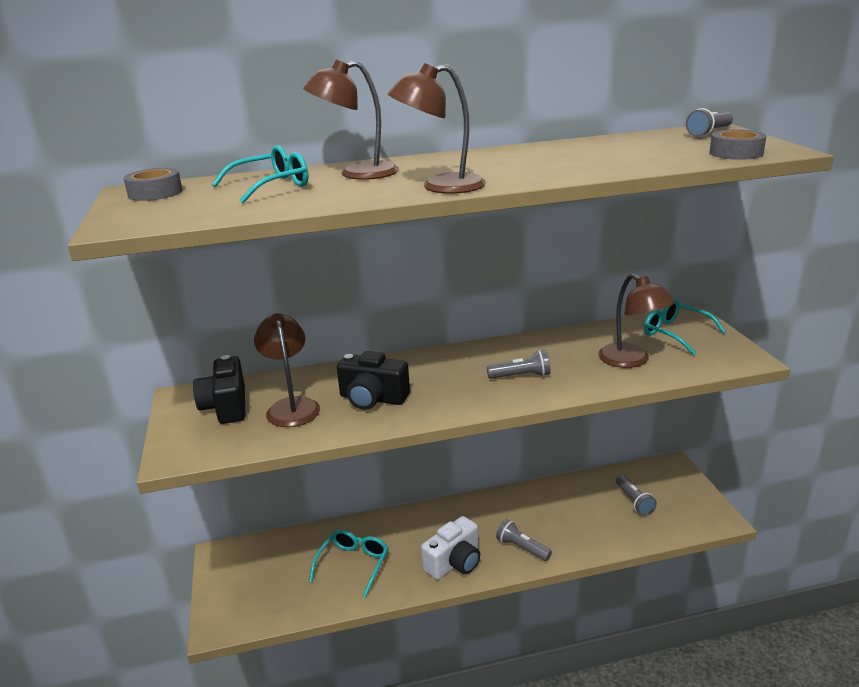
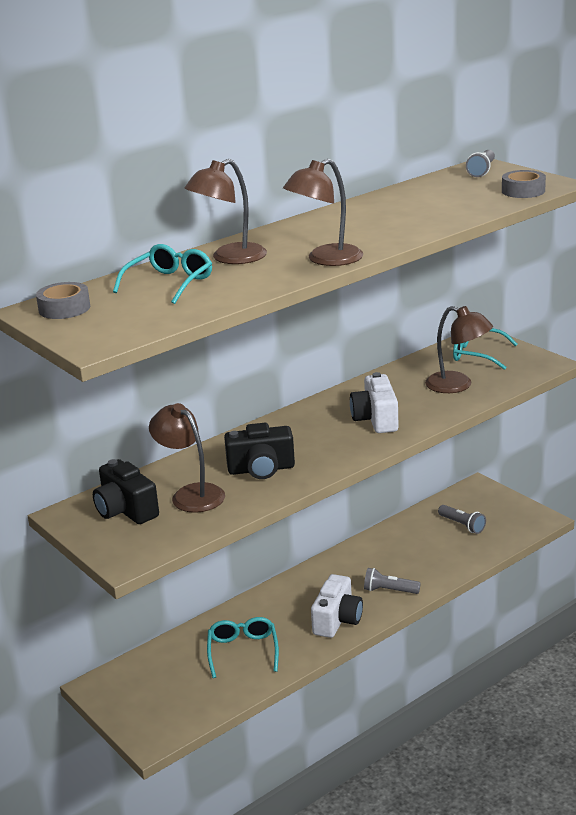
camera: 25 degrees left, 0 degrees up
(521, 376) = (376, 419): grey flashlight -> white camera

